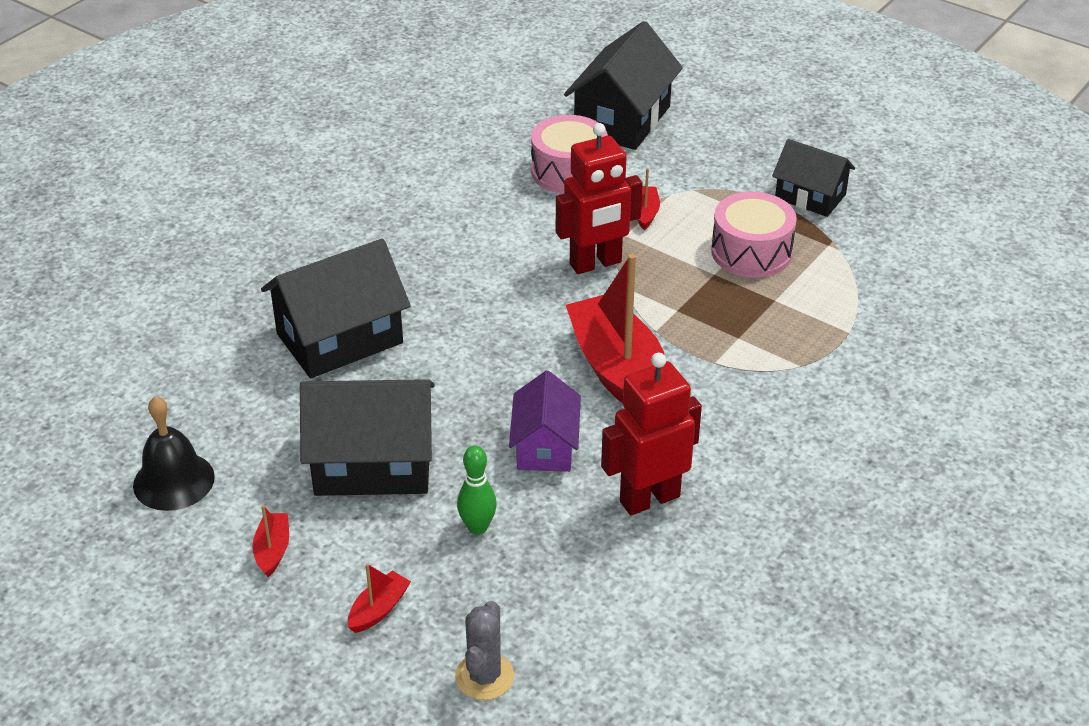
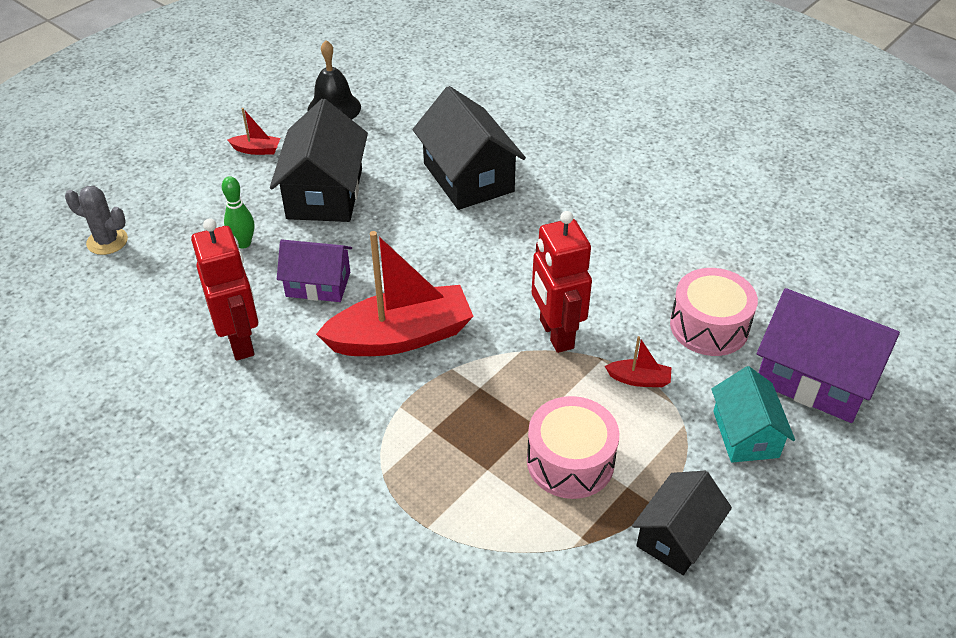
camera: 95 degrees right, 5 degrees up
(379, 609) = (186, 195): red boat -> none
(622, 119) = (815, 377): black house -> purple house
(695, 158) = (745, 434): none -> turquoise house

